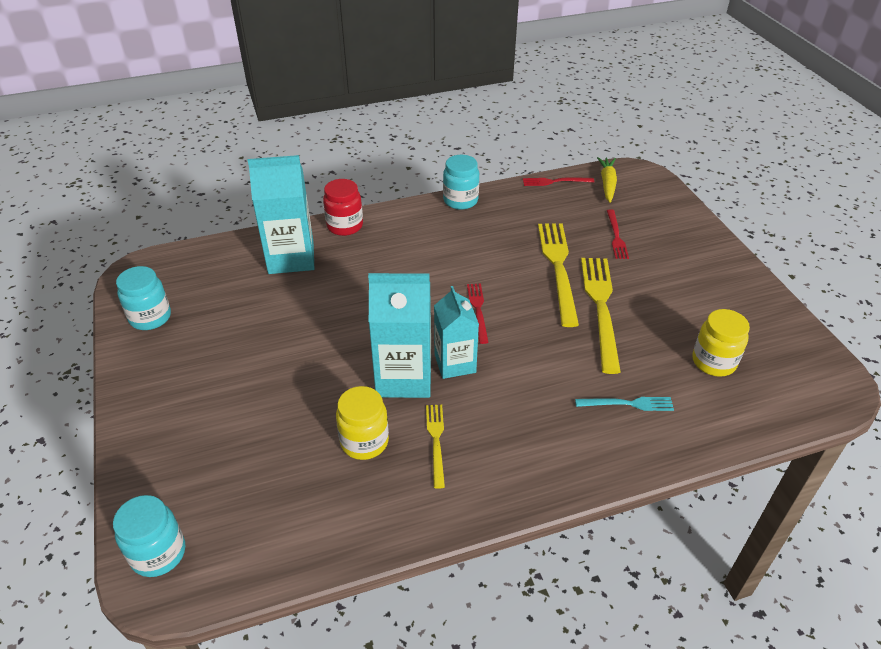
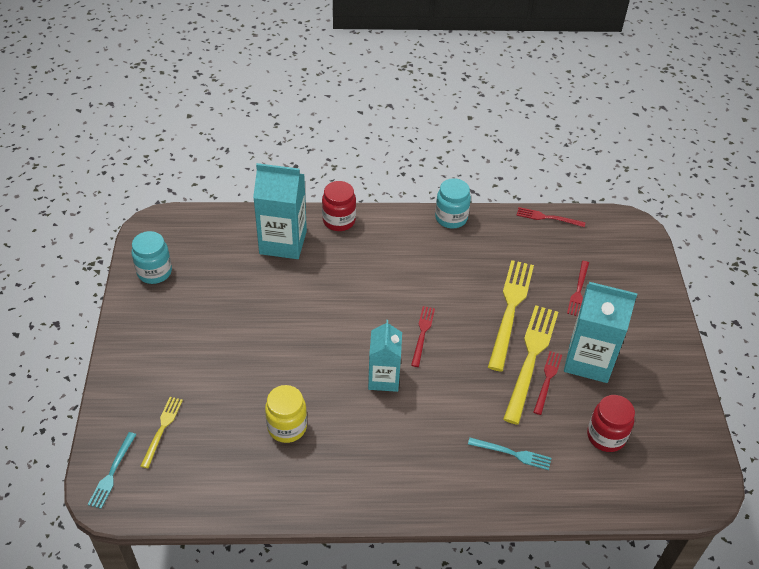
camera: 15 degrees right, 5 degrees up
(158, 553) = (112, 472): turquoise jar -> turquoise fork
(404, 377) = (337, 380): turquoise carton -> turquoise carton (588, 360)
(436, 441) = (343, 442): yellow fork -> yellow fork (162, 429)
(607, 184) = (596, 231): yellow carrot -> none
(627, 323) = (547, 380): none -> red fork
(713, 362) = (606, 436): yellow jar -> red jar

